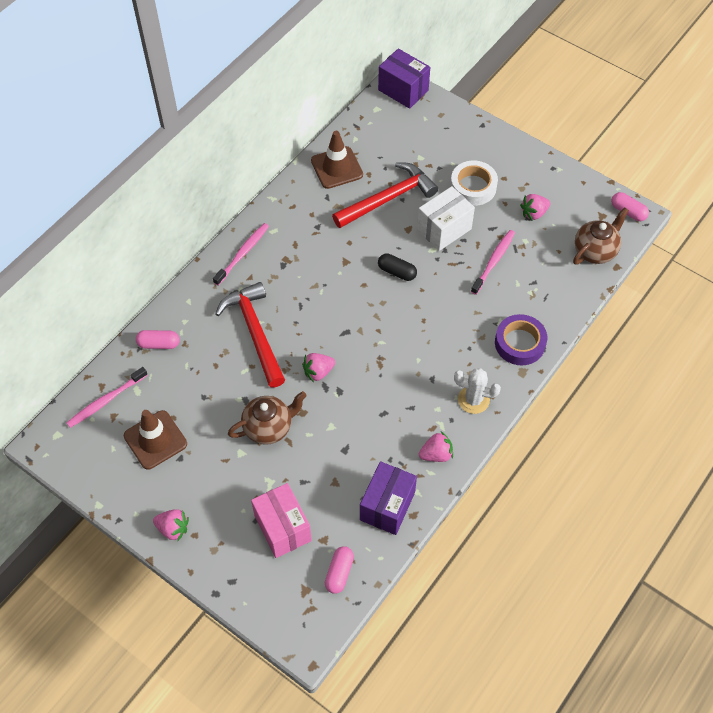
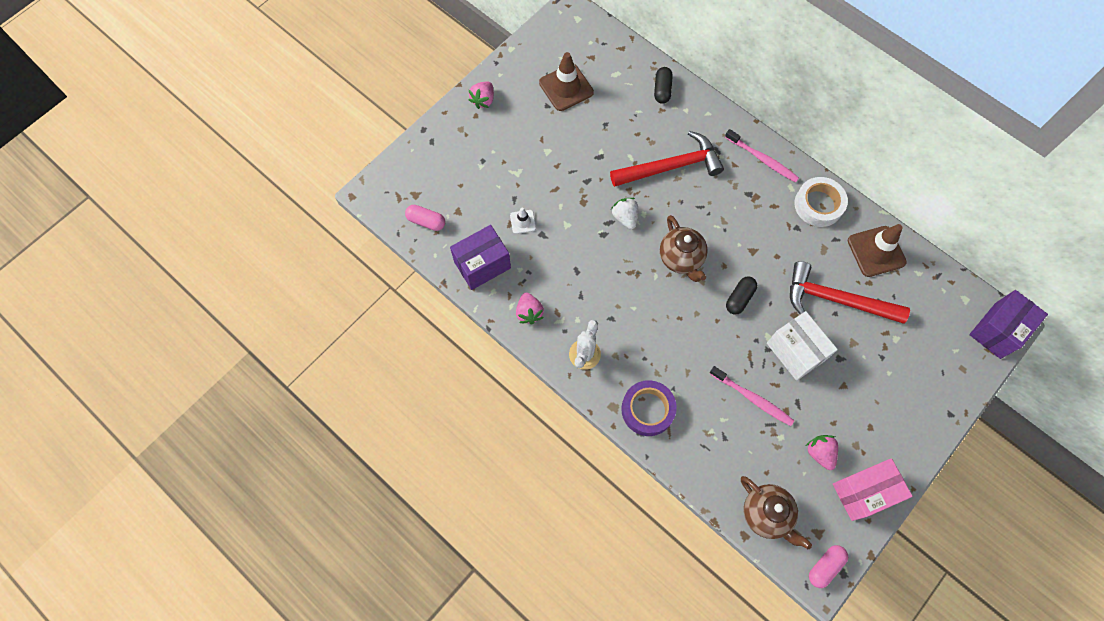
camera: 95 degrees right, 10 degrees up
(105, 401) = (606, 51): pink toothbrush -> none
(159, 344) = (662, 90): pink capsule -> black capsule
(269, 427) = (570, 174): brown teapot -> brown teapot (681, 259)
(282, 528) = (473, 180): pink box -> pink box (863, 492)
(318, 372) = (625, 217): pink strawberry -> white strawberry
(331, 470) = (523, 222): none -> white traffic cone
(387, 506) = (482, 265): purple box -> purple box turned 60 degrees counterclockwise
(388, 198) = (835, 299): red hammer -> red hammer turned 135 degrees clockwise
(473, 187) = (855, 390): white tape -> white tape (818, 205)

